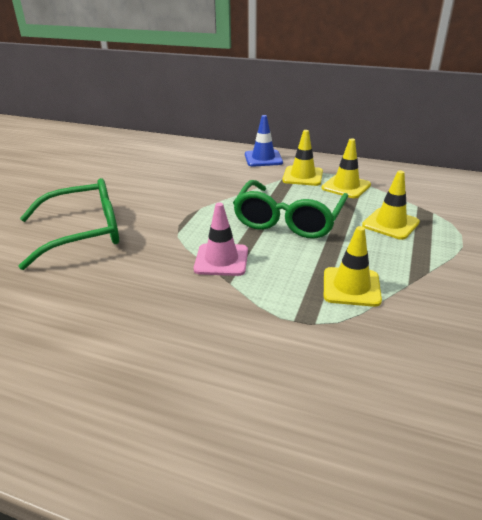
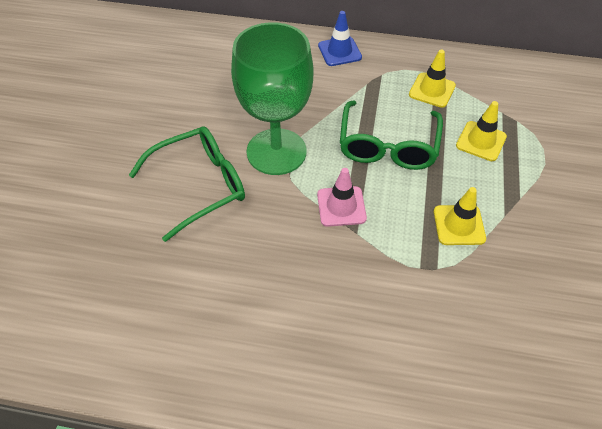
camera: 10 degrees left, 20 degrees up
(173, 215) = (276, 152): none -> green goblet
(302, 176) = (386, 78): yellow traffic cone -> none

